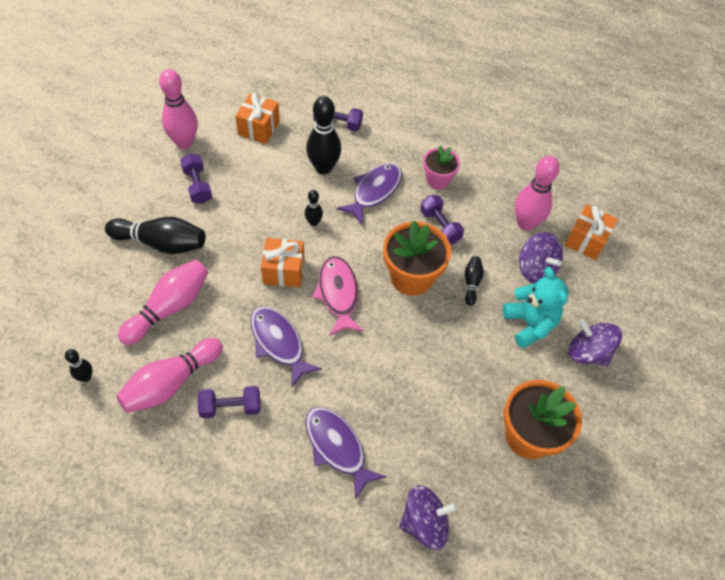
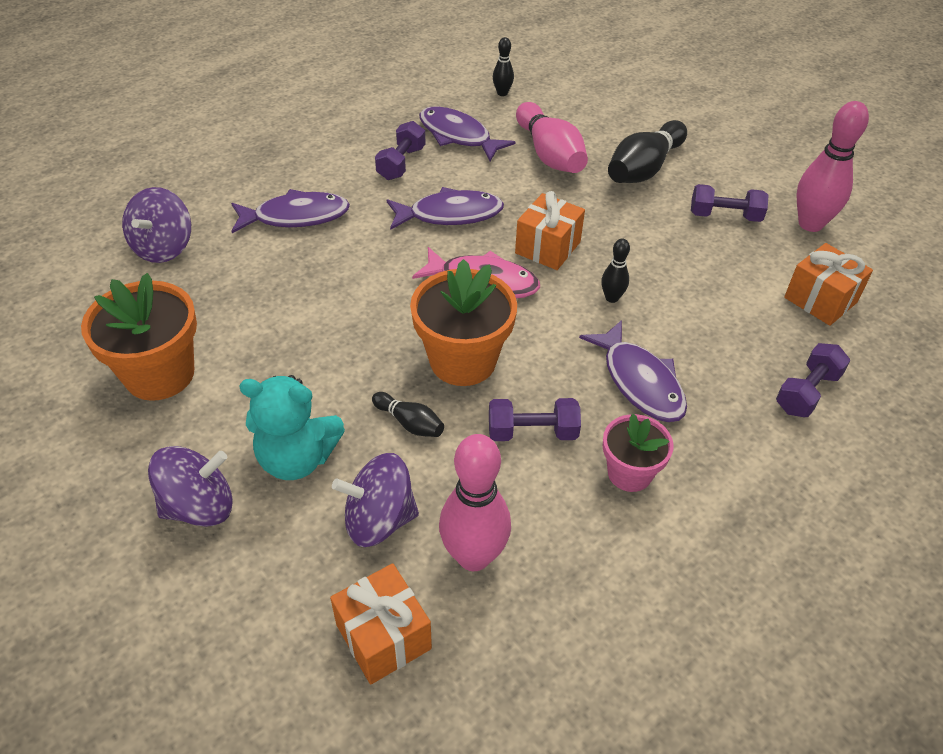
camera: 120 degrees right, 10 degrees down
(171, 383) = (458, 136): pink bowling pin -> purple fish
(323, 168) = (712, 342): black bowling pin -> none

